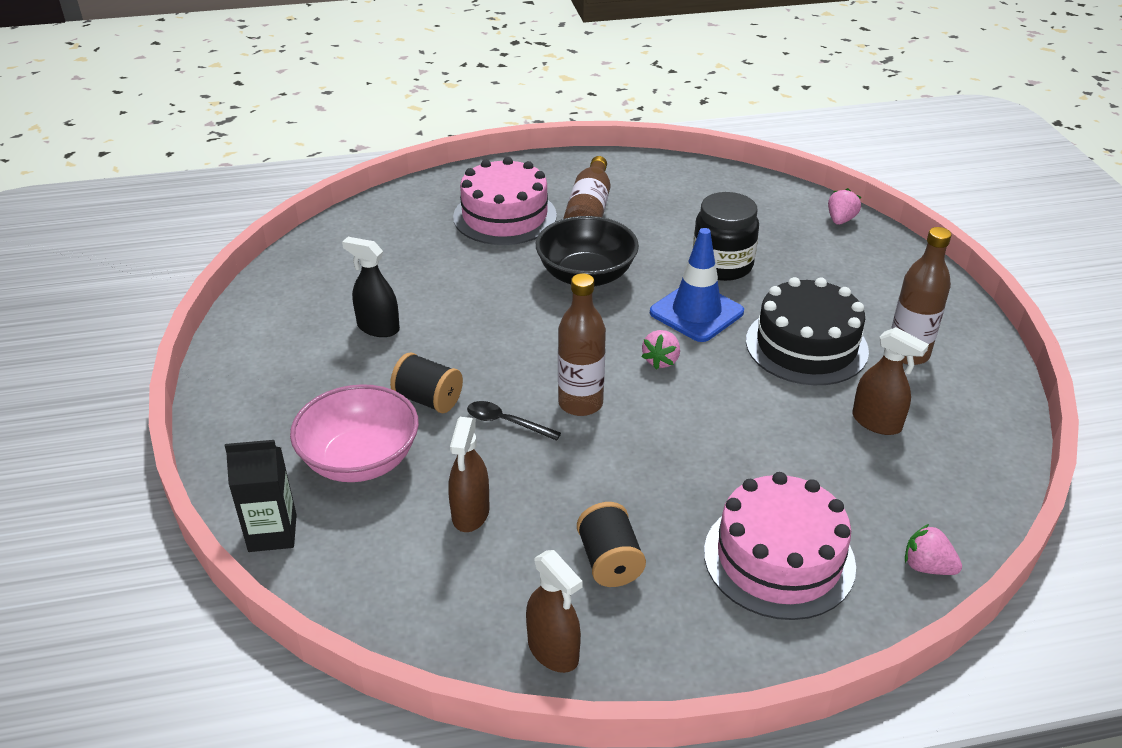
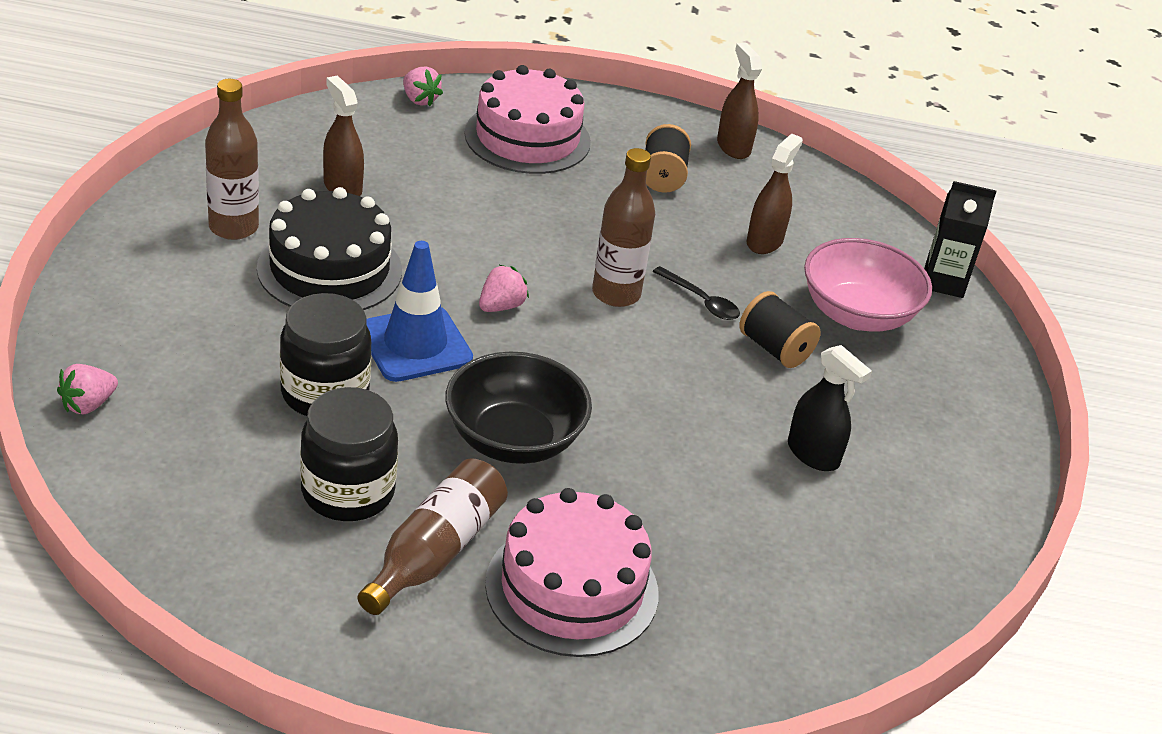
camera: 165 degrees left, 0 degrees up
(659, 222) = (348, 492): none -> black jar

